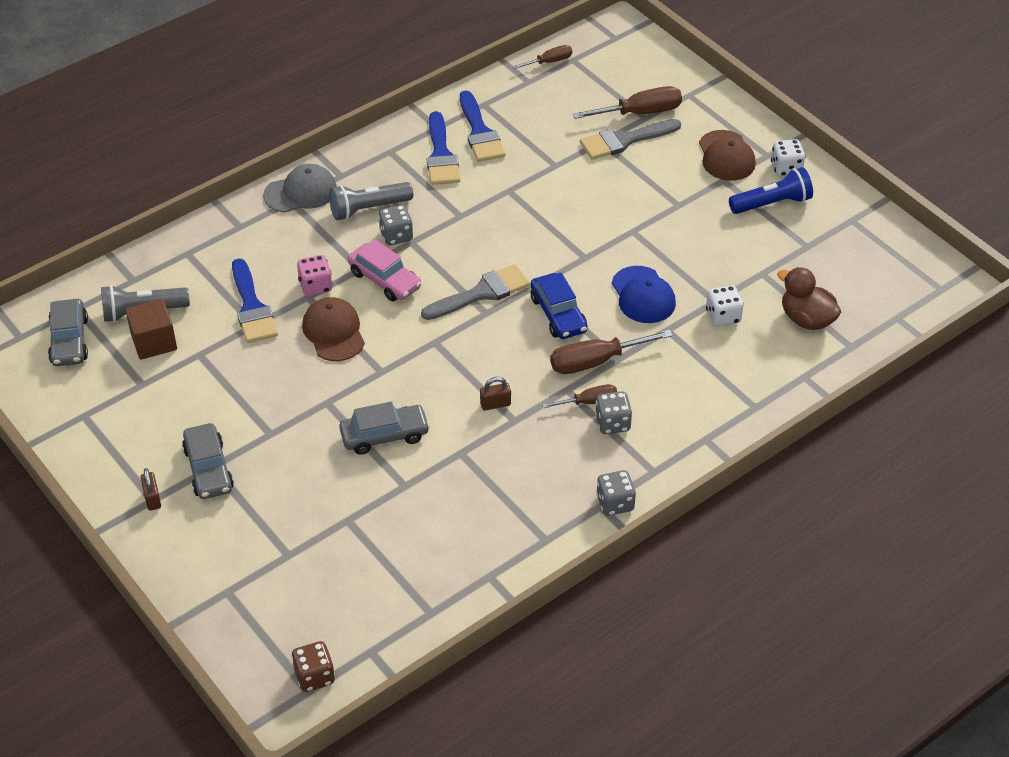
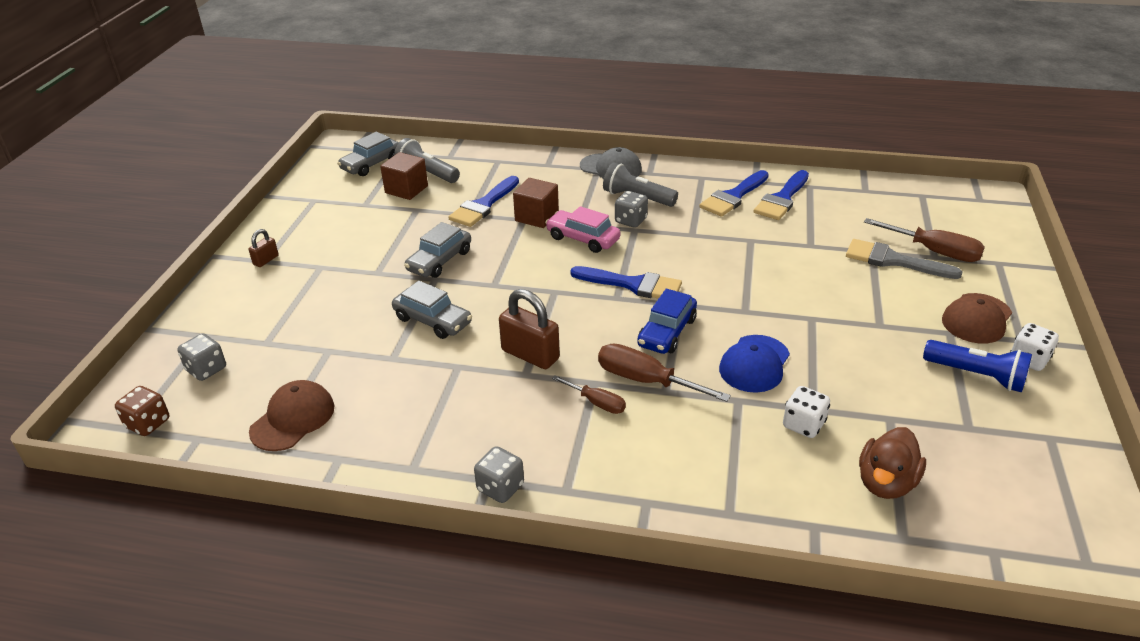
camera: 50 degrees right, 10 degrees down
(208, 469) = (316, 266): grey car -> grey car (439, 261)
(315, 286) = (536, 217): pink dice -> brown cube
(334, 332) = (505, 246): brown cap -> brown cap (293, 419)
(384, 280) = (583, 239): pink car -> pink car turned 120 degrees clockwise
(482, 293) = (633, 285): grey brush -> blue brush
(495, 404) = (530, 355): brown padlock -> brown padlock, size x1.92
(549, 62) = (900, 188): brown screwdriver -> none
(612, 423) = (591, 431): grey dice -> grey dice (206, 369)
(806, 319) = (885, 483): brown duck -> brown duck turned 150 degrees counterclockwise

